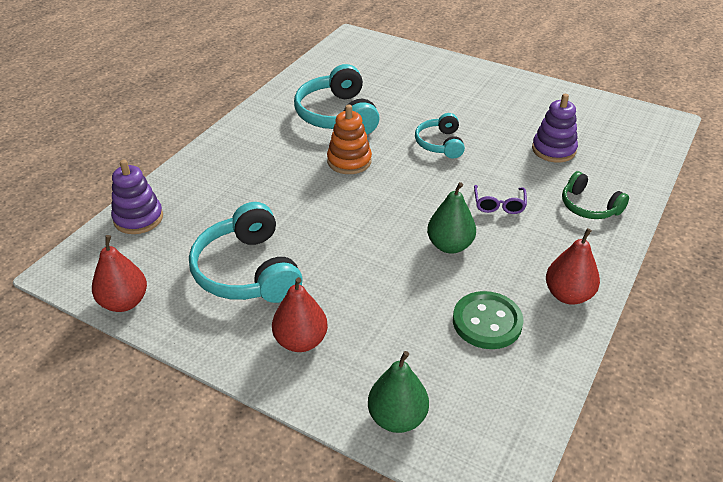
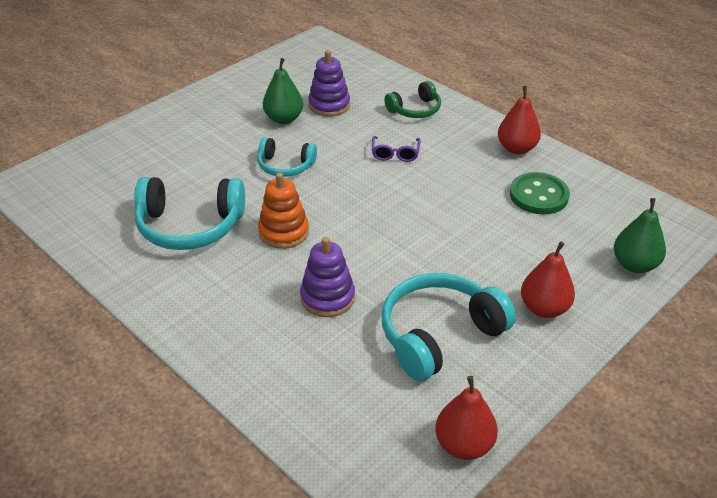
camera: 75 degrees left, 0 degrees up
(138, 218) = (314, 426): purple stacking toy -> purple stacking toy (327, 298)
(247, 271) = (439, 335): turquoise headphones -> turquoise headphones turned 150 degrees clockwise
(449, 245) = (441, 194): green pear -> green pear (284, 119)
(499, 205) = (395, 154): purple glasses -> purple glasses turned 75 degrees clockwise

